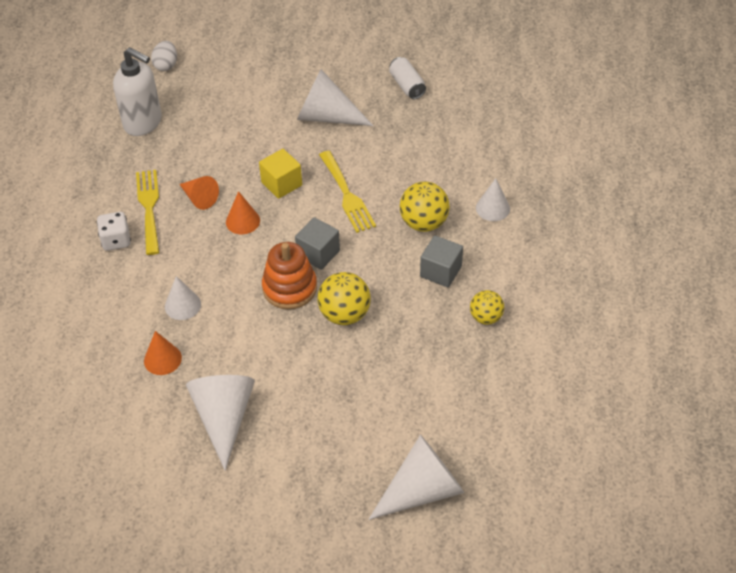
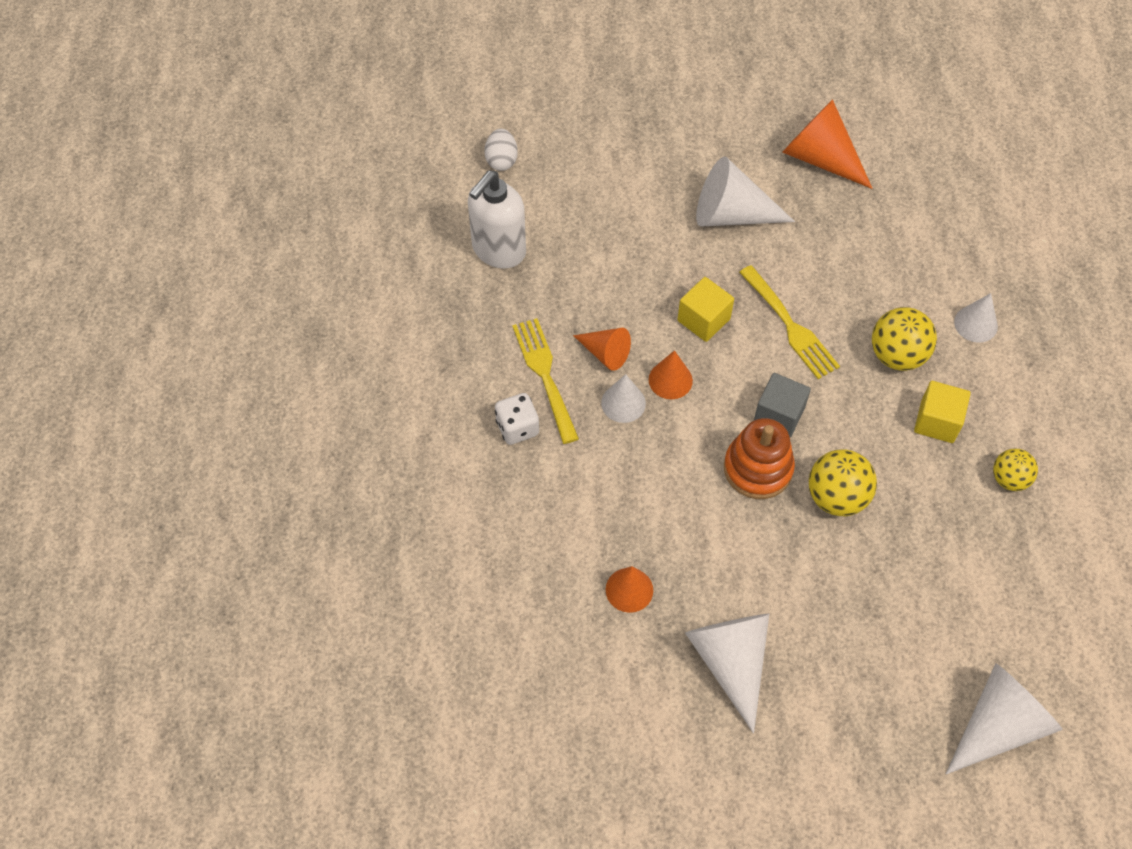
camera: 10 degrees left, 10 degrees up
(143, 123) = (498, 250): white soap dispenser -> white soap dispenser turned 105 degrees clockwise
(182, 305) = (631, 510): white cone -> white cone (623, 403)
(407, 86) = (820, 158): white can -> orange cone
(441, 271) = (937, 421): grey cube -> yellow cube

